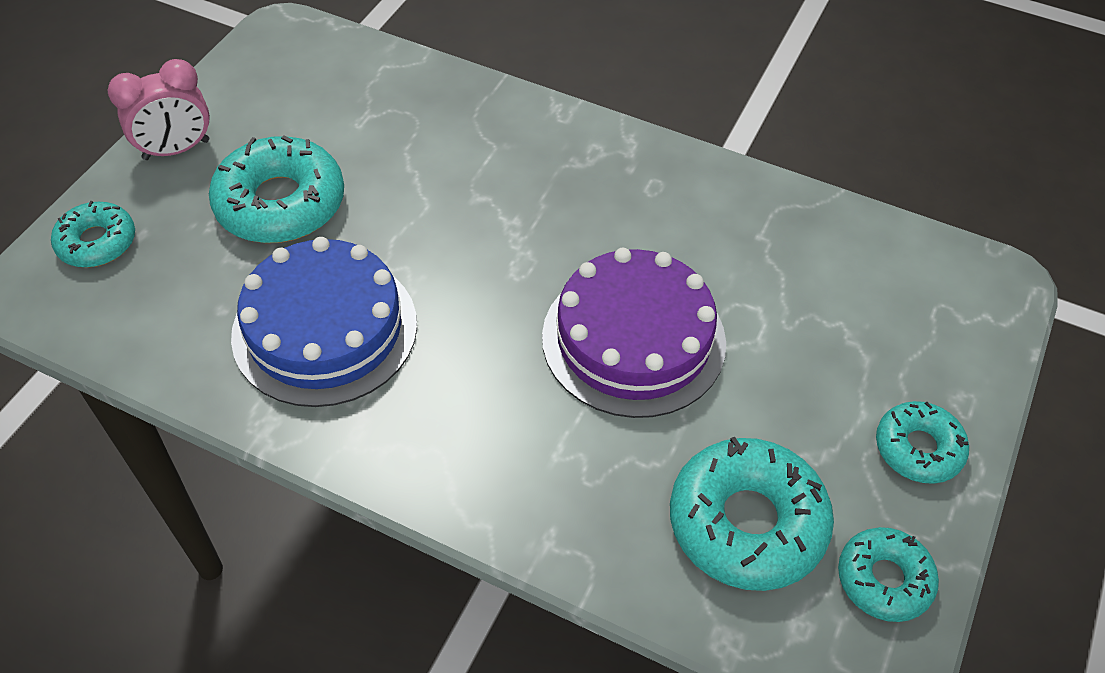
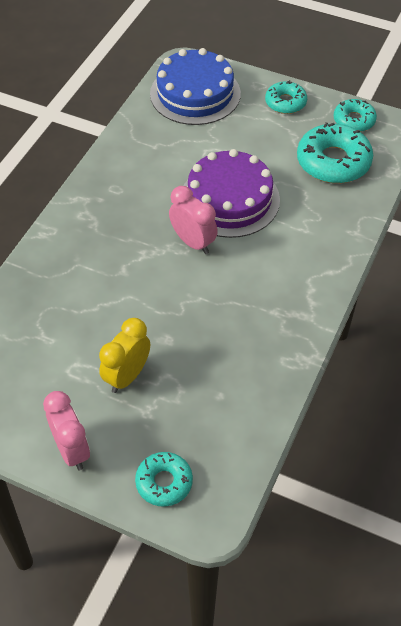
camera: 90 degrees left, 0 degrees up
(280, 203) = (127, 376): turquoise donut -> yellow clock
(325, 329) = (232, 338): blue cake -> blue cake (195, 93)
(532, 284) = (193, 242): none -> pink clock

